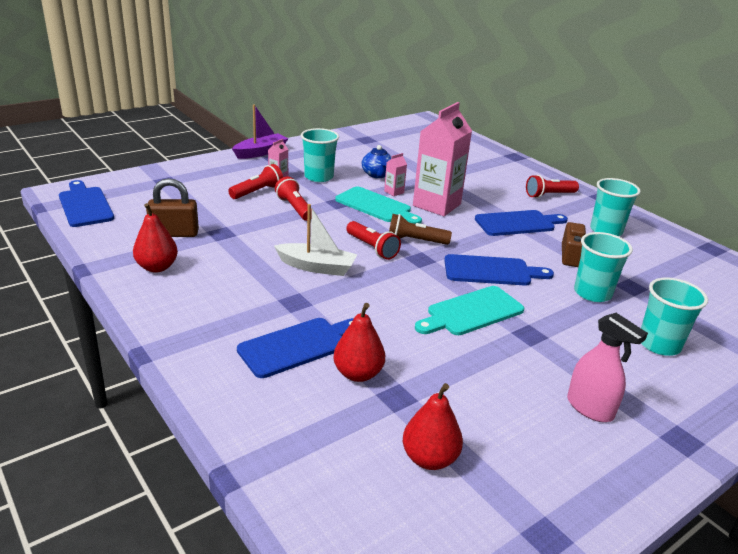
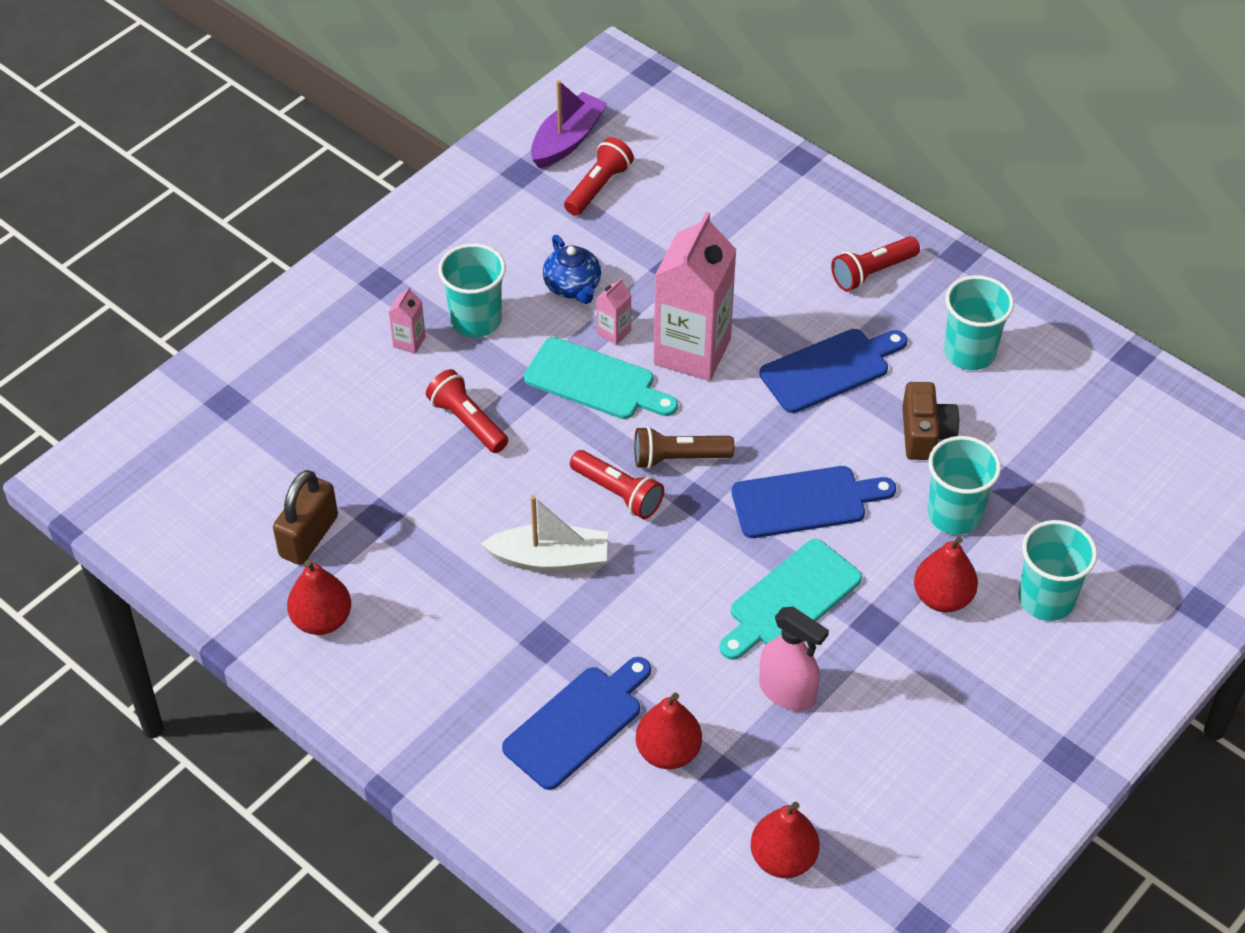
camera: 10 degrees left, 20 degrees up
(85, 205) = (134, 502): blue cutting board -> none
(174, 233) = (309, 536): brown padlock -> brown padlock turned 45 degrees counterclockwise
(257, 192) = (390, 392): red flashlight -> red flashlight (598, 187)
(260, 152) = (348, 269): purple boat -> purple boat (567, 140)
(581, 330) = (942, 598): none -> red pear
(590, 408) = (960, 736): pink spray bottle -> pink spray bottle (787, 692)

